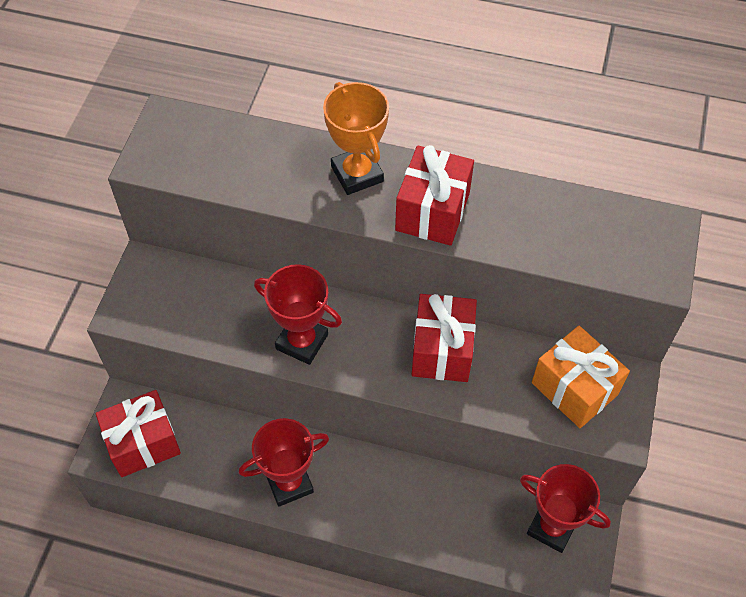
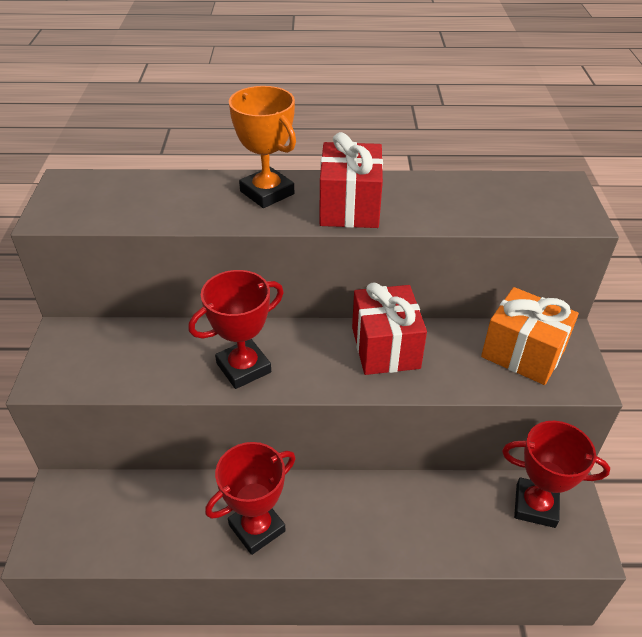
camera: 15 degrees left, 15 degrees down
(143, 443) = (86, 525): red gift -> none
(302, 342) = (243, 368): red trophy -> red trophy turned 45 degrees counterclockwise

